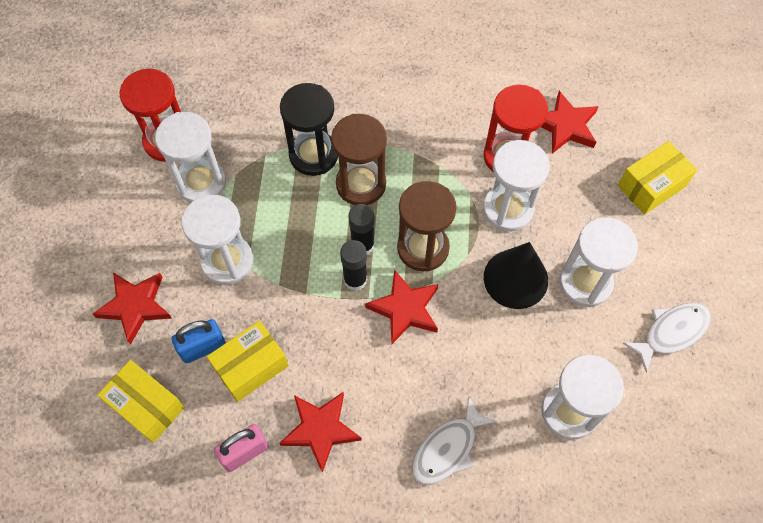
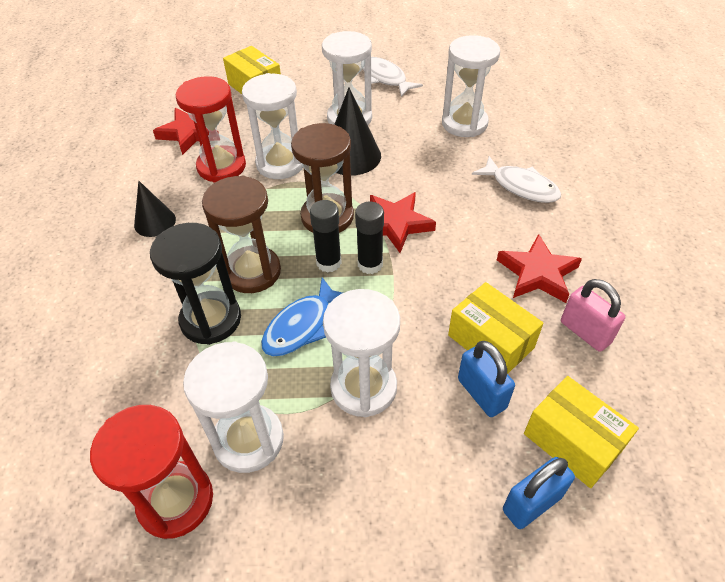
camera: 95 degrees left, 15 degrees down
(109, 362) = (532, 503): none -> blue padlock
(135, 306) = (445, 487): red star -> none
(146, 406) = (572, 441): yellow box -> yellow box turned 75 degrees counterclockwise
(295, 220) = (301, 326): none -> blue fish
(433, 106) = (155, 222): none -> black cone

